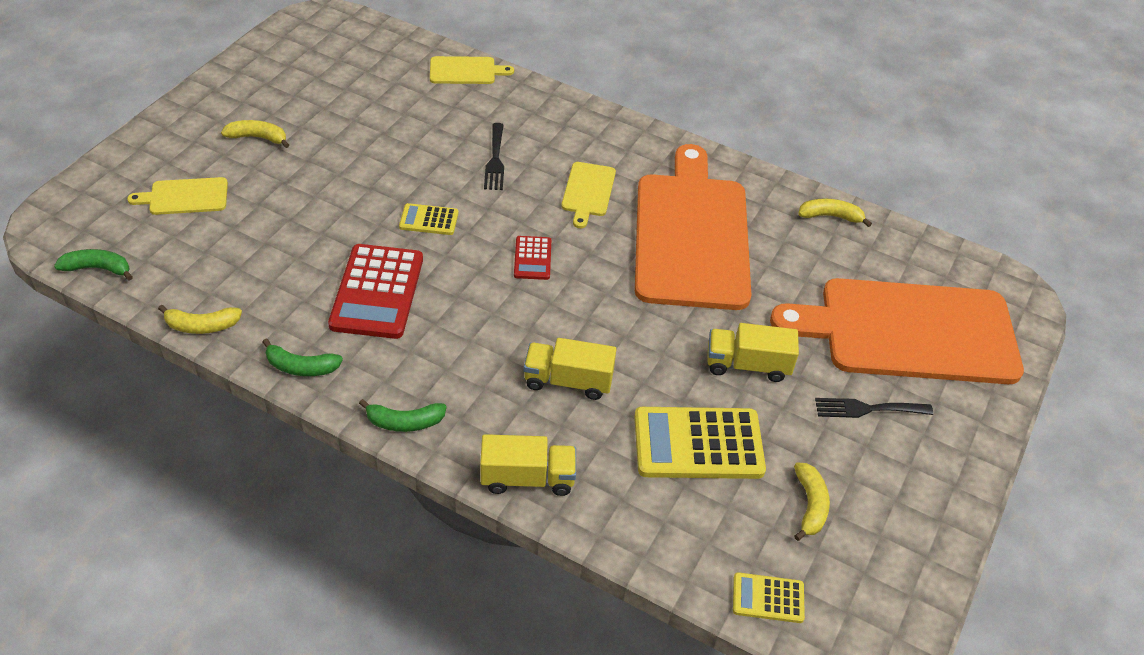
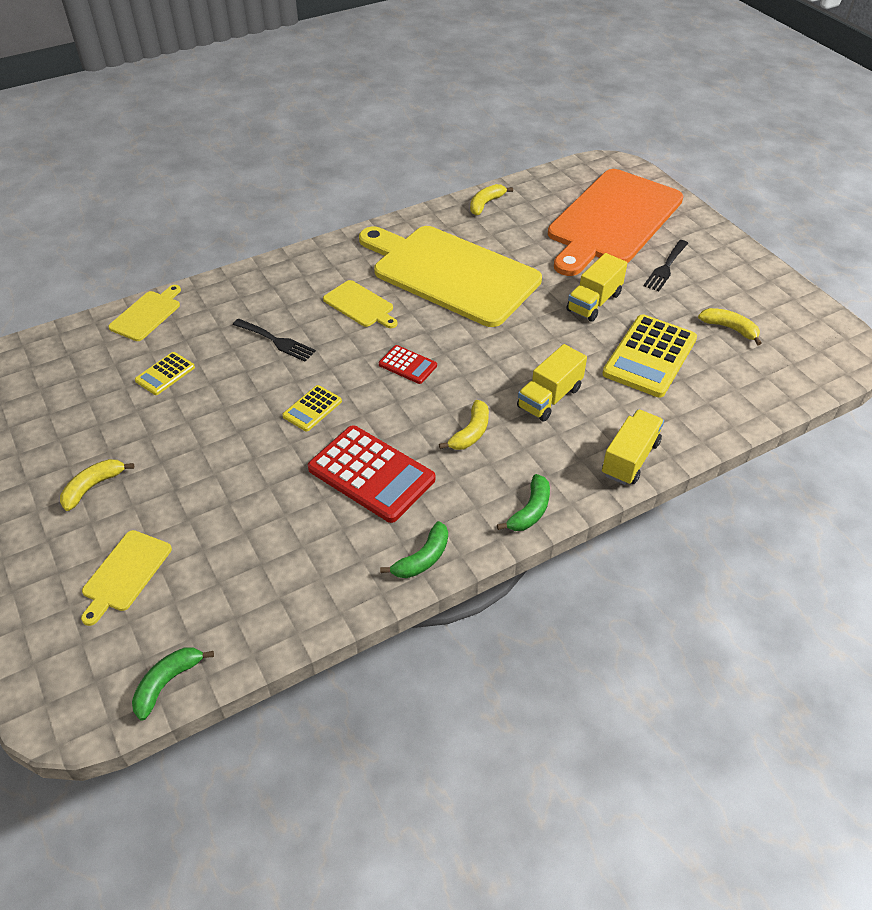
camera: 55 degrees left, 0 degrees up
(202, 326) = (318, 617): yellow banana -> yellow banana (471, 432)
(691, 235) = (450, 273): orange cutting board -> yellow cutting board
(768, 598) = (794, 381): yellow calculator -> yellow calculator (165, 374)

